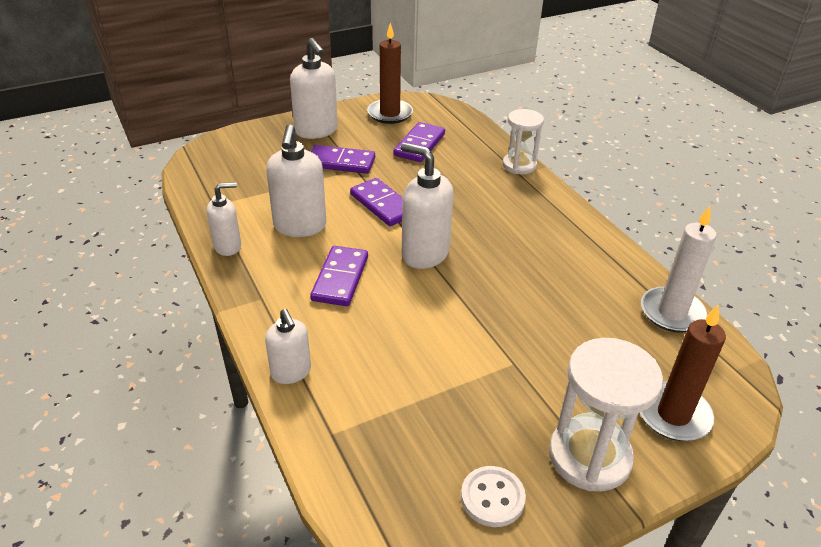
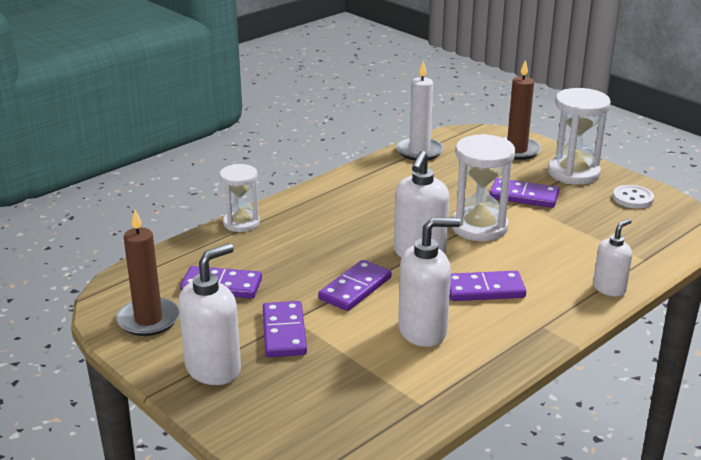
camera: 105 degrees left, 10 degrees down
(228, 246) = (486, 369): white soap dispenser -> none
(462, 310) = (479, 227): none -> white hourglass
(527, 373) = (523, 196): none -> purple domino

